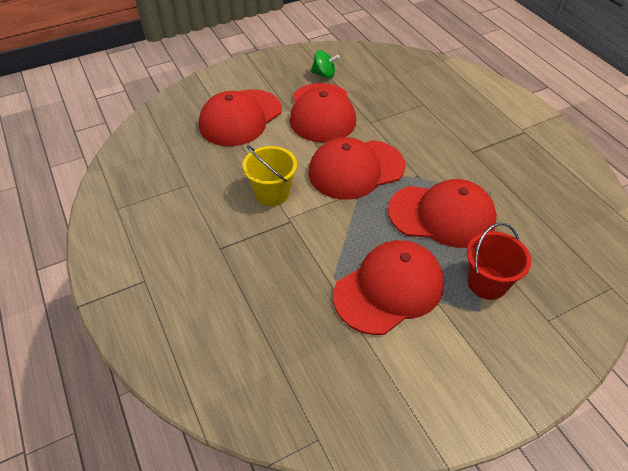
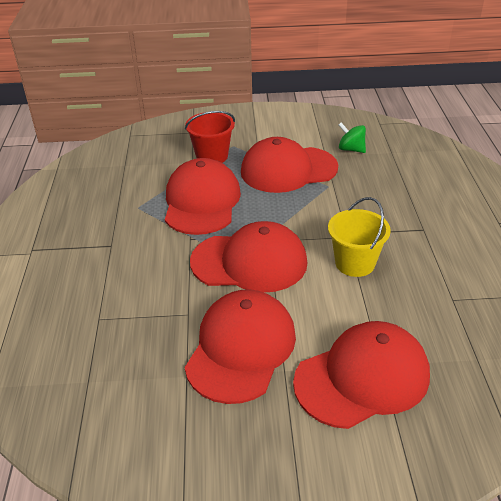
camera: 155 degrees left, 10 degrees down
(324, 74) = (191, 425): green spinning top -> green spinning top (351, 149)
(442, 215) = (201, 202): red cap -> red cap turned 60 degrees clockwise

